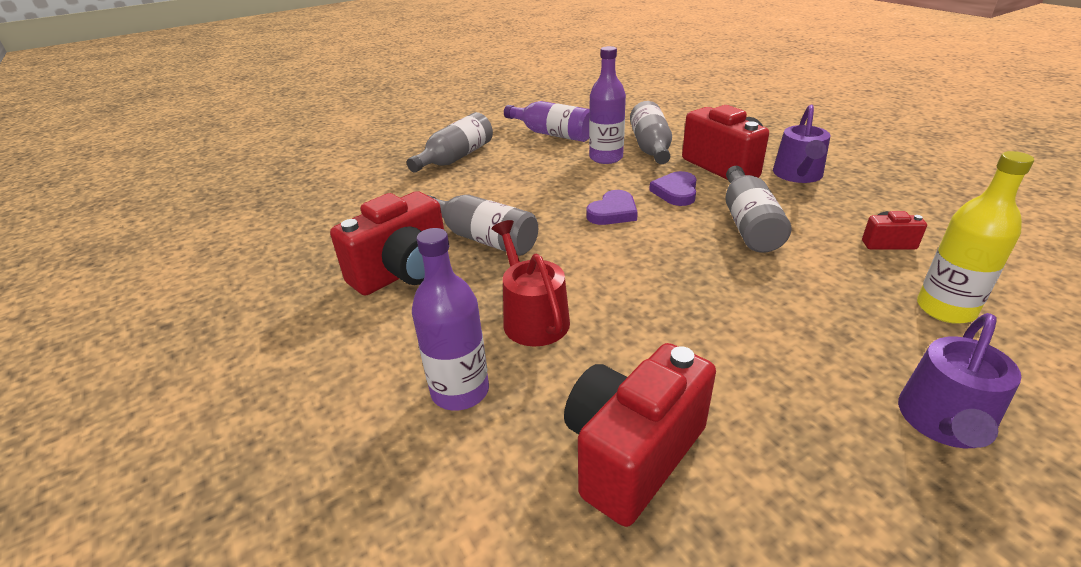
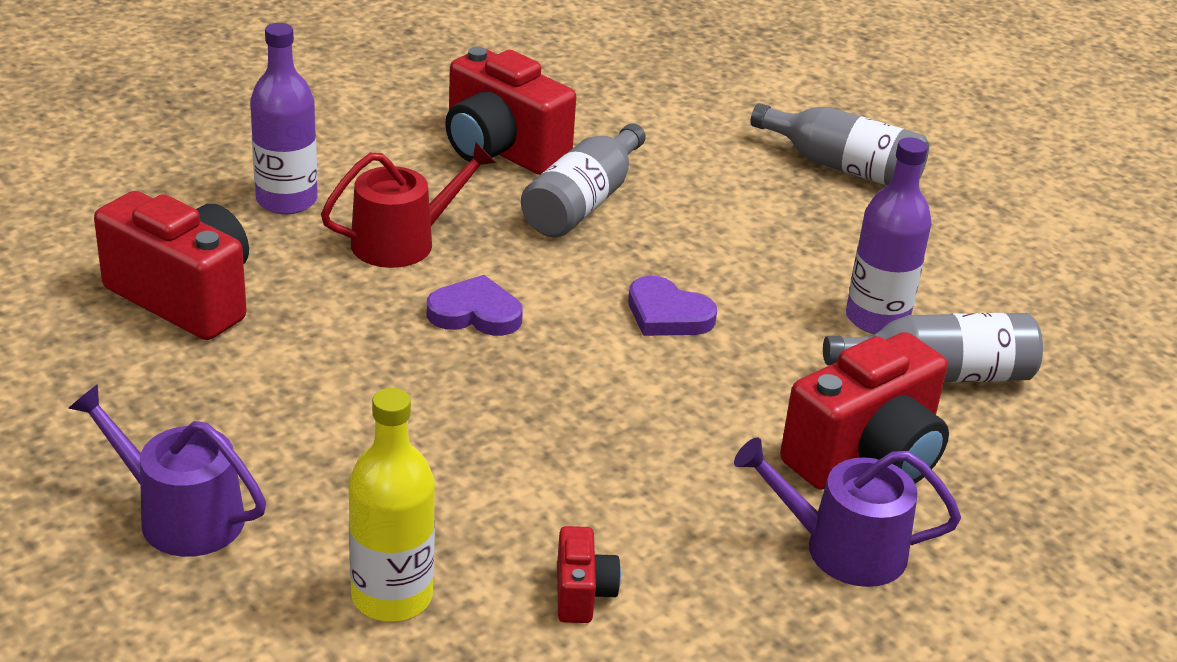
camera: 80 degrees right, 0 degrees up
(552, 134) = (974, 262): purple bottle -> none
(676, 192) = (747, 385): purple heart -> purple heart (475, 313)
(748, 224) = (638, 448): grey bottle -> none

